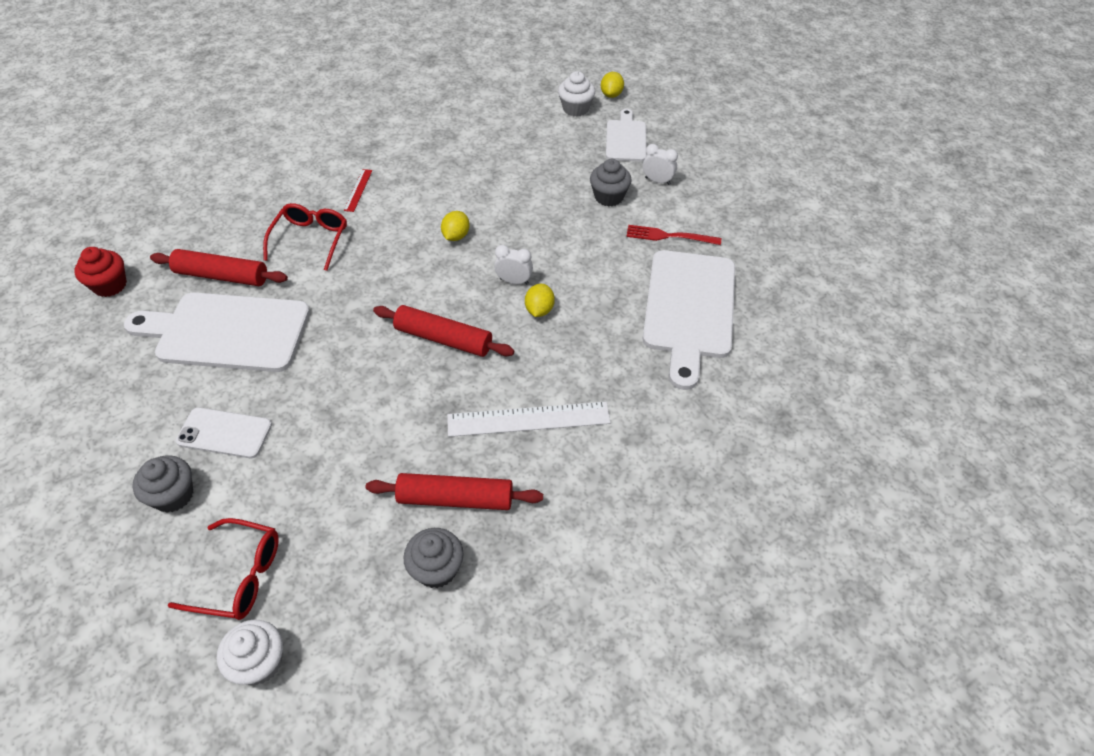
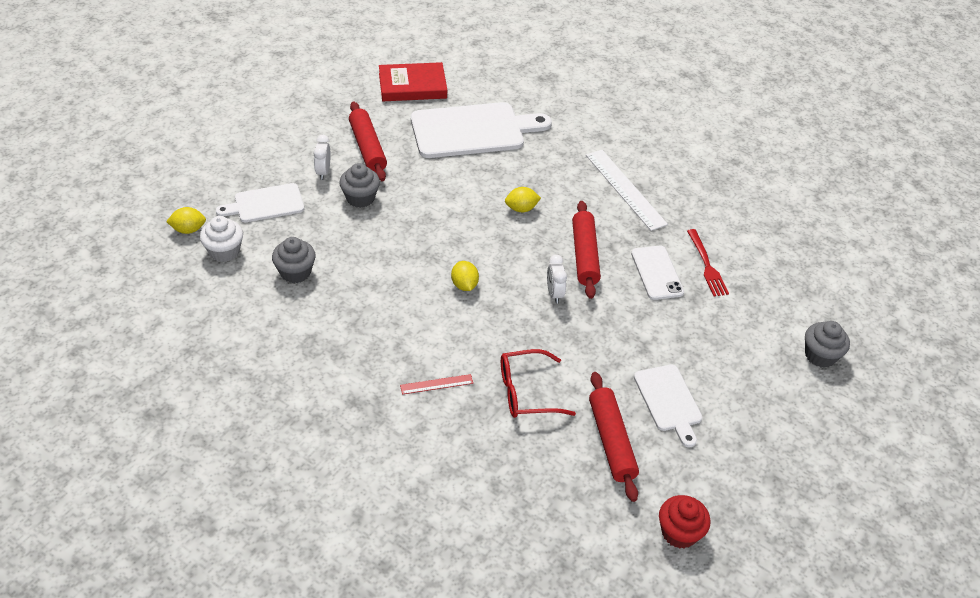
camera: 115 degrees left, 5 degrees down
(224, 433) = (755, 351): white phone -> white phone (656, 273)
(227, 332) = (669, 401): white cutting board -> white cutting board, size x0.56
(239, 576) = (838, 290): red glasses -> none
(259, 662) = (871, 257): white cupcake -> none
(436, 569) = (759, 201): grey cupcake -> grey cupcake (295, 272)
(455, 498) = (708, 207): red rolling pin -> red rolling pin (367, 148)
(456, 236) = (464, 285): yellow lemon -> yellow lemon turned 75 degrees clockwise
(514, 281) = (498, 231): white clock -> white clock (554, 293)
(668, 236) = (395, 153): red fork -> red fork (707, 266)
(790, 279) = (412, 86): none -> red book

